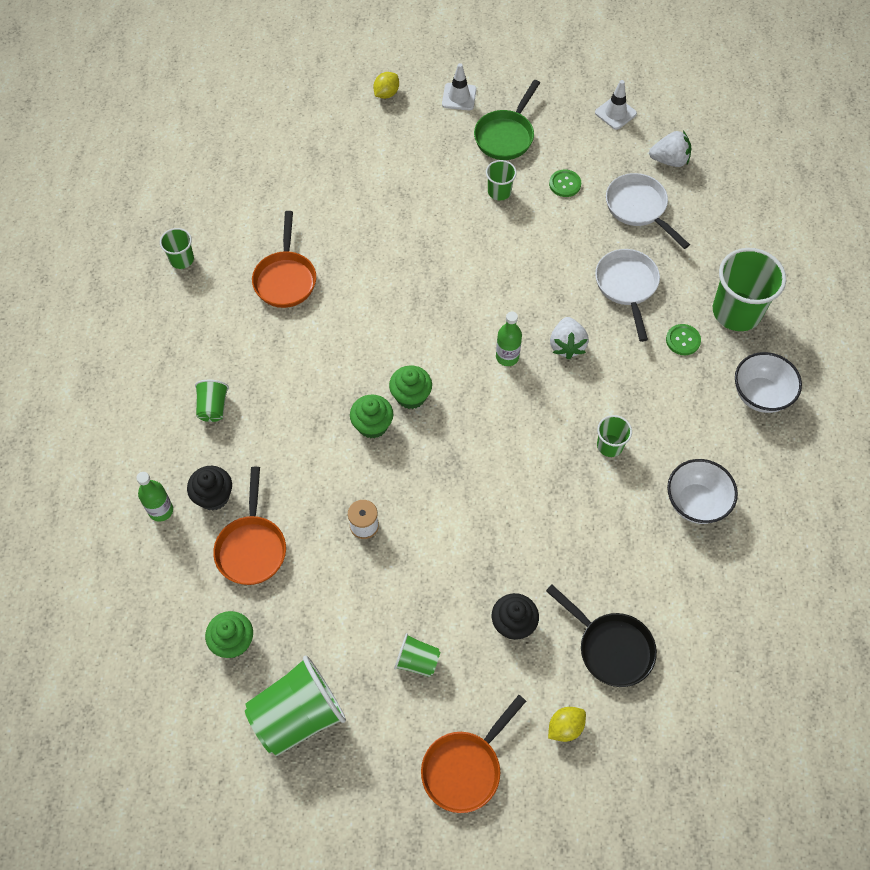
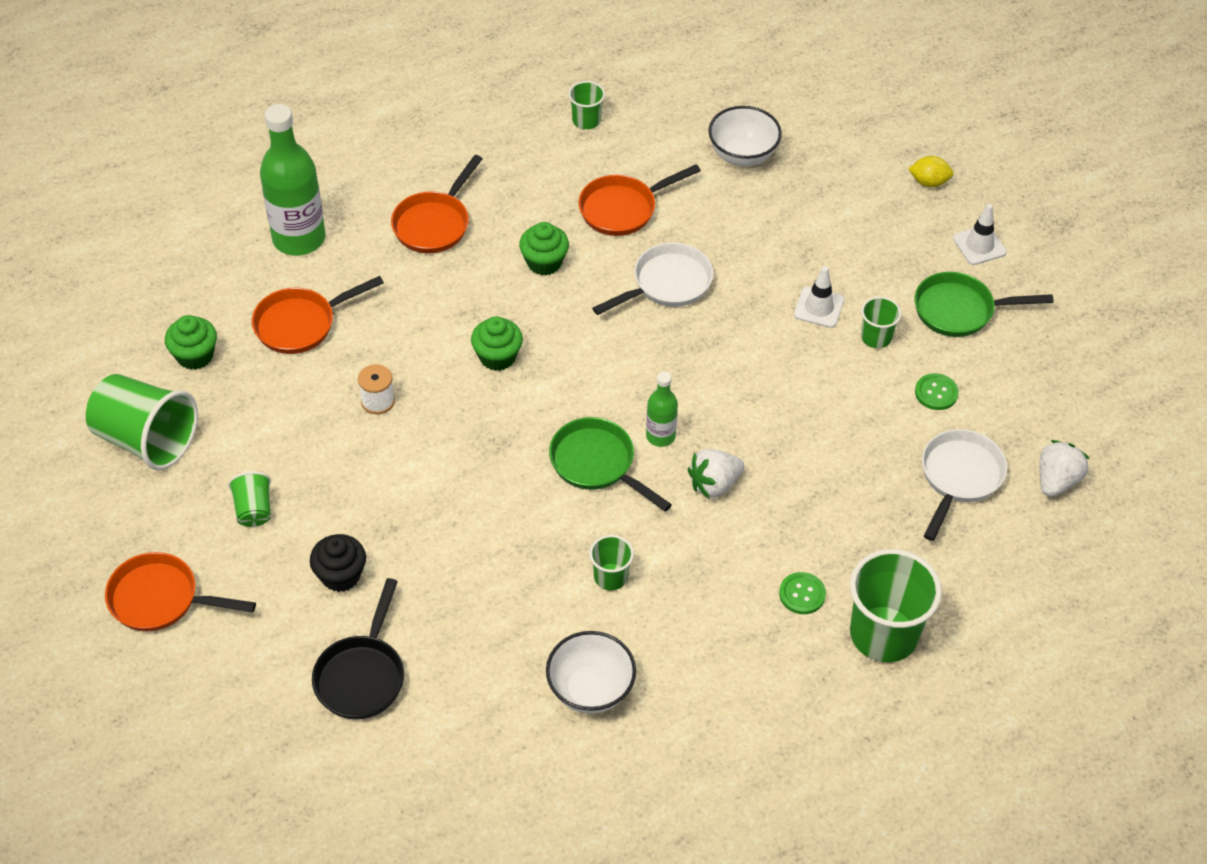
camera: 60 degrees right, 10 degrees down
(161, 510) = (299, 238): green bottle -> green bottle, size x1.94
(213, 407) = (434, 224): green cup -> orange pan
(213, 496) = (338, 270): black cupcake -> none
(411, 396) = (553, 373): green cupcake -> green cupcake (544, 262)
(509, 407) = (597, 464): none -> green pan
(565, 727) = (249, 669): yellow lemon -> none
(615, 113) = (1082, 399): white traffic cone -> white traffic cone (819, 307)
(627, 286) = (837, 510): white pan -> white pan (667, 284)
(669, 160) = (1056, 481): white strawberry -> white strawberry turned 120 degrees counterclockwise
(760, 395) = (781, 703): white bowl -> white bowl (742, 155)

